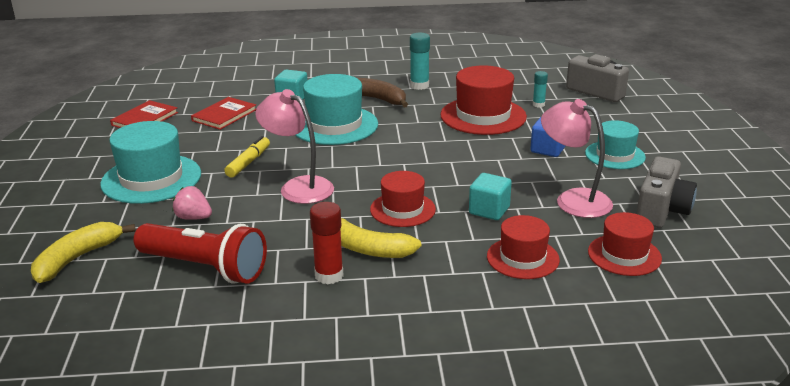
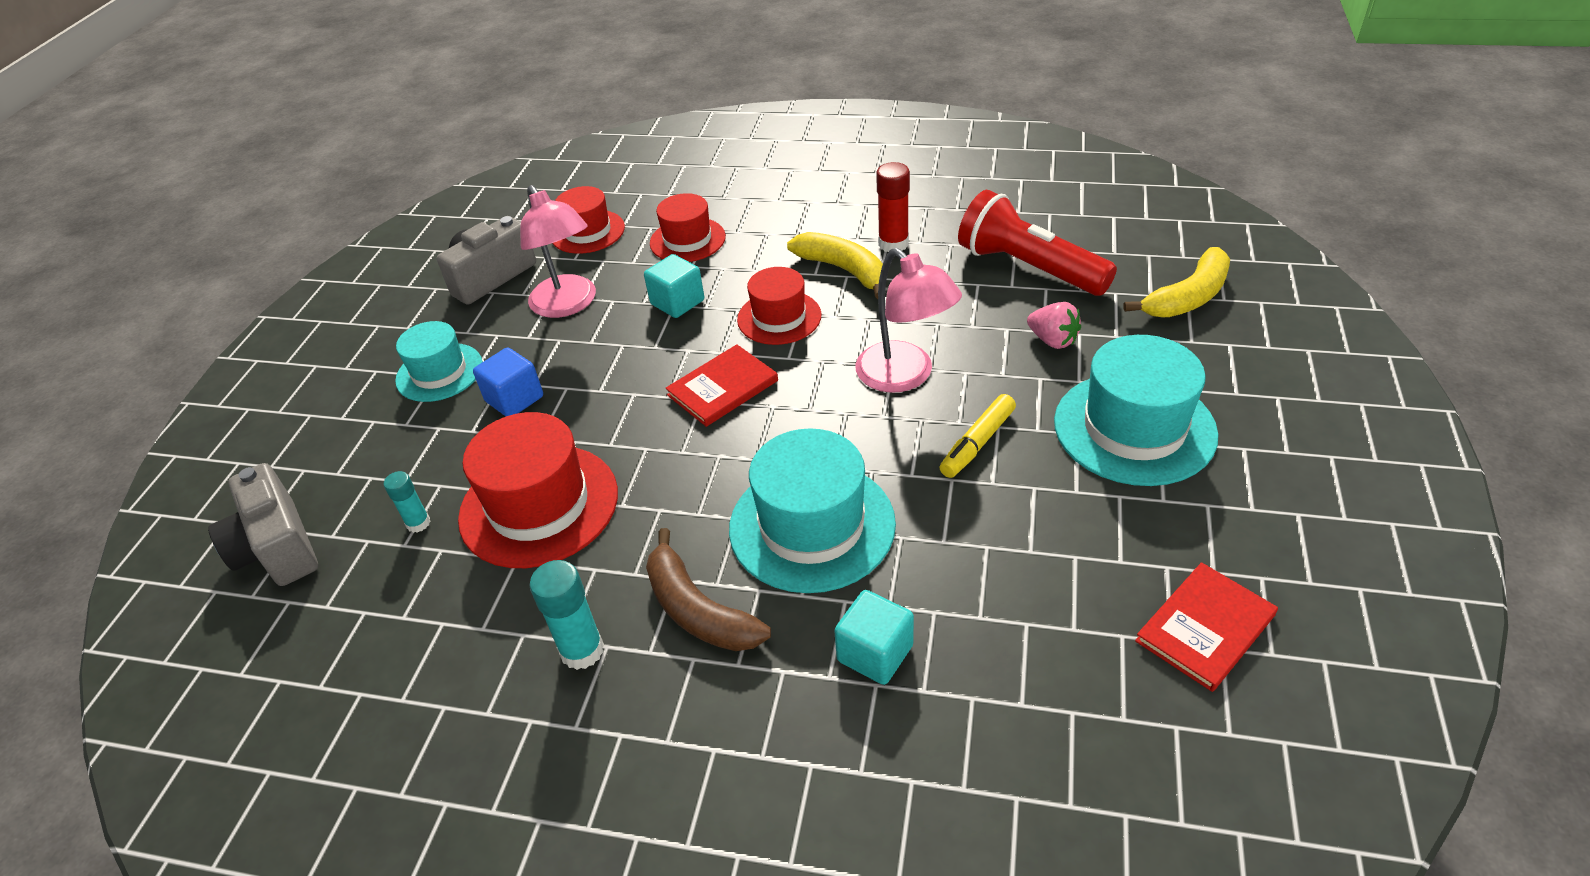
camera: 160 degrees left, 15 degrees up
(224, 115) = (1028, 608): red book -> red book (722, 388)

